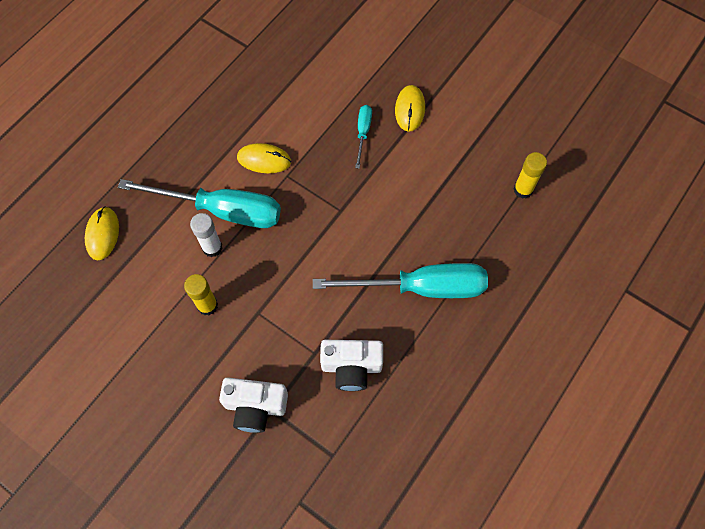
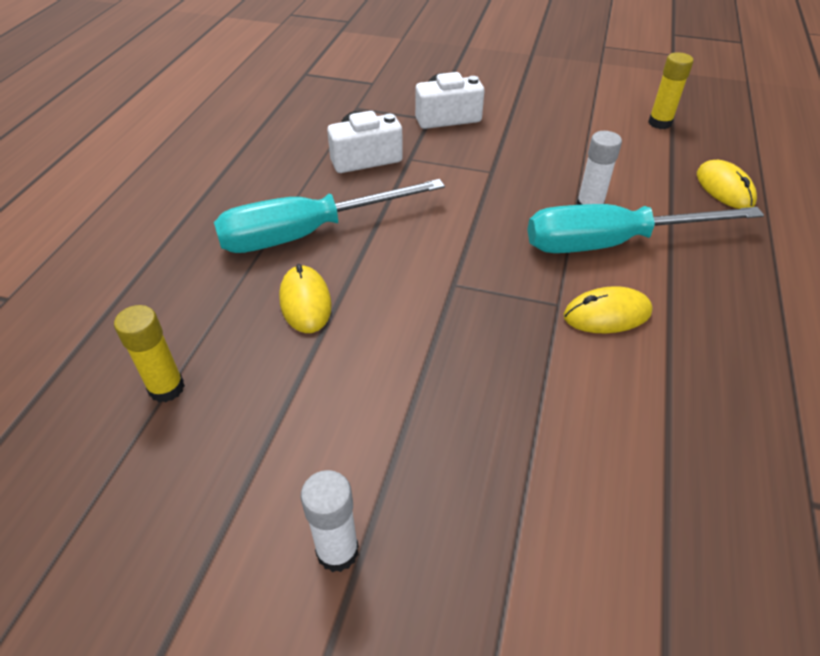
camera: 160 degrees right, 20 degrees down
(207, 305) = (550, 164): yellow glue stick -> yellow glue stick (659, 123)
(363, 133) = (478, 400): turquoise screwdriver -> none
(410, 109) = (411, 471): yellow mouse -> yellow mouse (305, 302)
(452, 88) = (337, 551): none -> white glue stick

